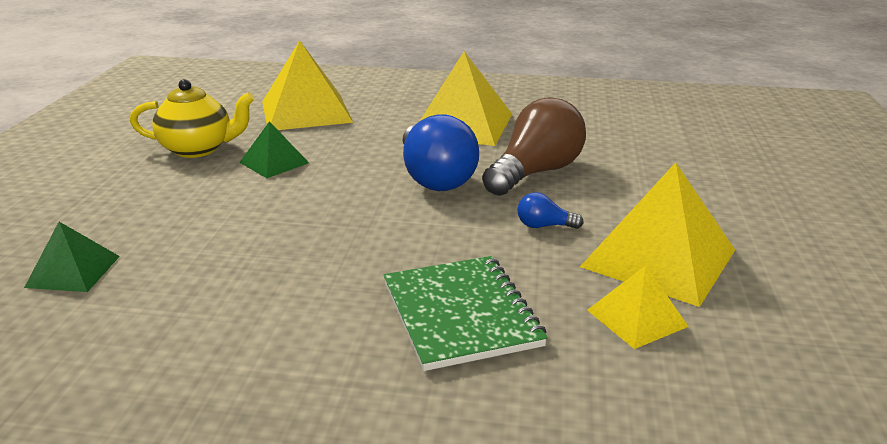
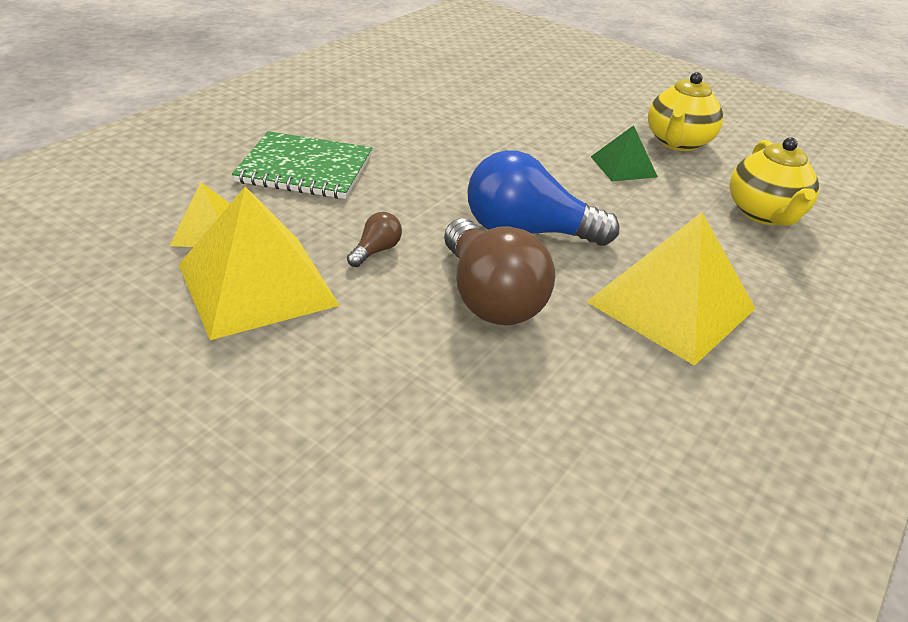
camera: 115 degrees right, 10 degrees up
(73, 271) = (495, 79): green pyramid -> none
(306, 111) = (764, 214): yellow pyramid -> yellow teapot
(544, 226) = (376, 251): blue light bulb -> brown light bulb

